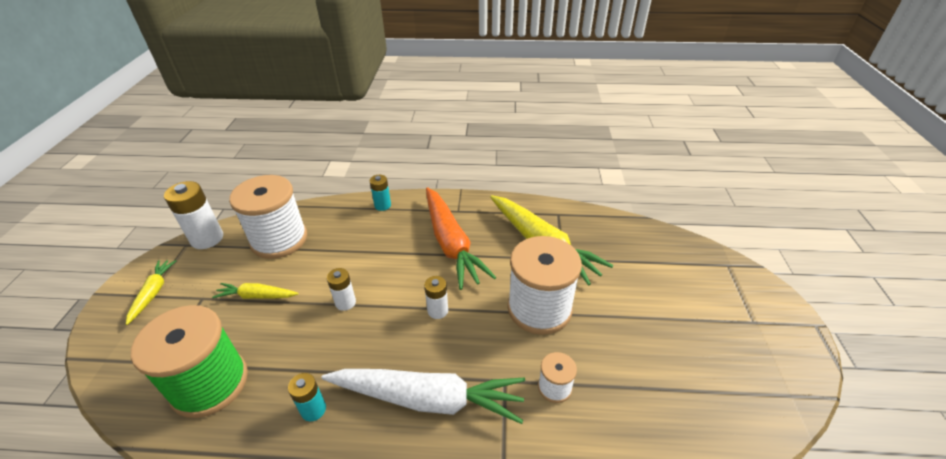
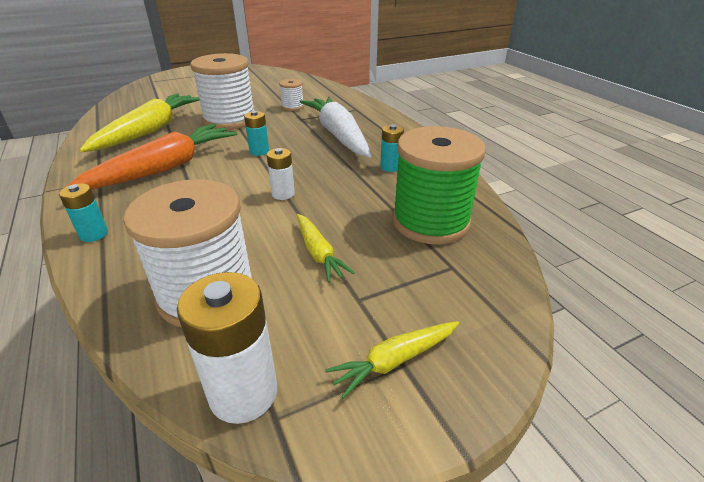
camera: 120 degrees left, 5 degrees down
(437, 311) = (259, 151): white battery -> turquoise battery

